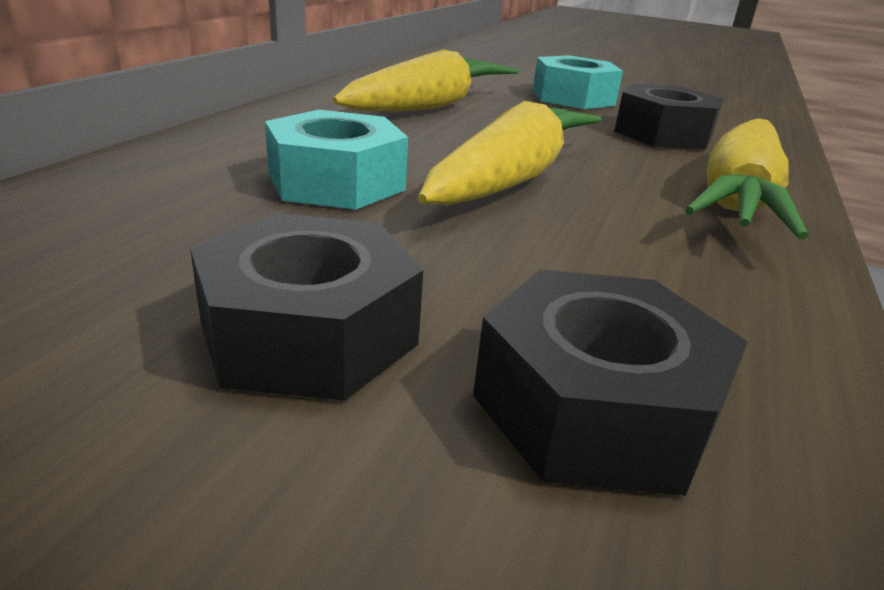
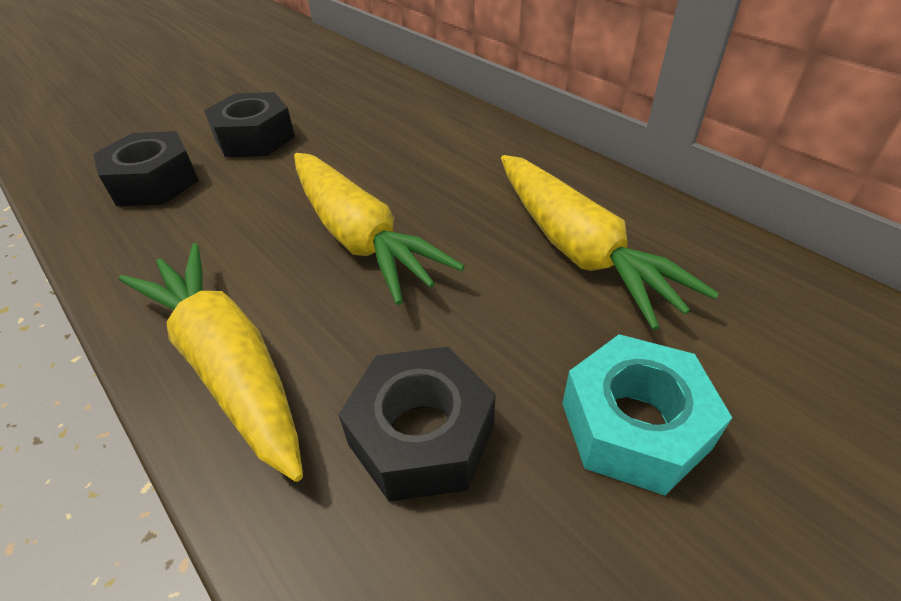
camera: 120 degrees right, 15 degrees up
(336, 182) = (394, 164): turquoise nut -> none

